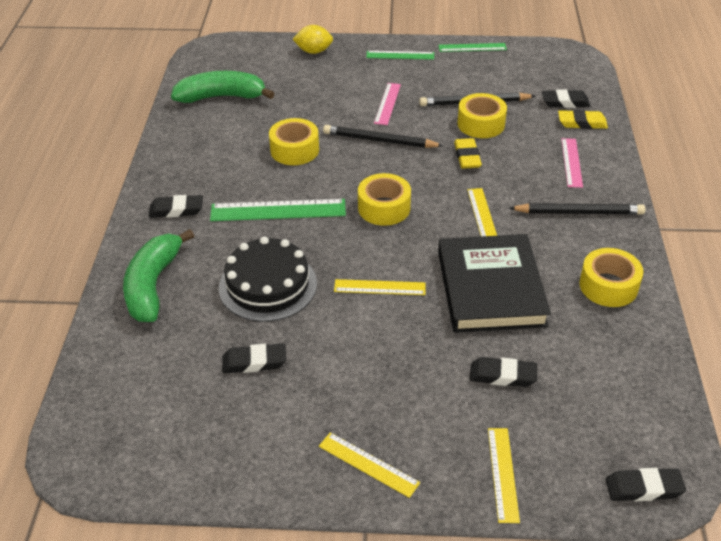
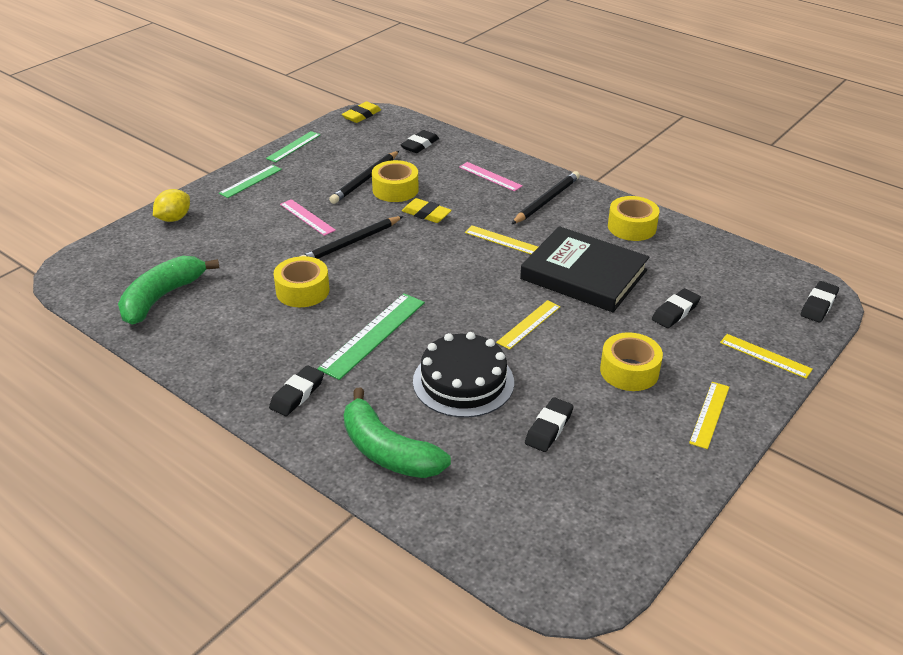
camera: 55 degrees left, 5 degrees down
(368, 464) = (709, 414): yellow ruler -> yellow ruler turned 45 degrees counterclockwise
(384, 208) = (438, 280): yellow tape -> yellow tape (629, 371)
(582, 123) = (452, 151): yellow eraser -> yellow eraser (361, 115)

